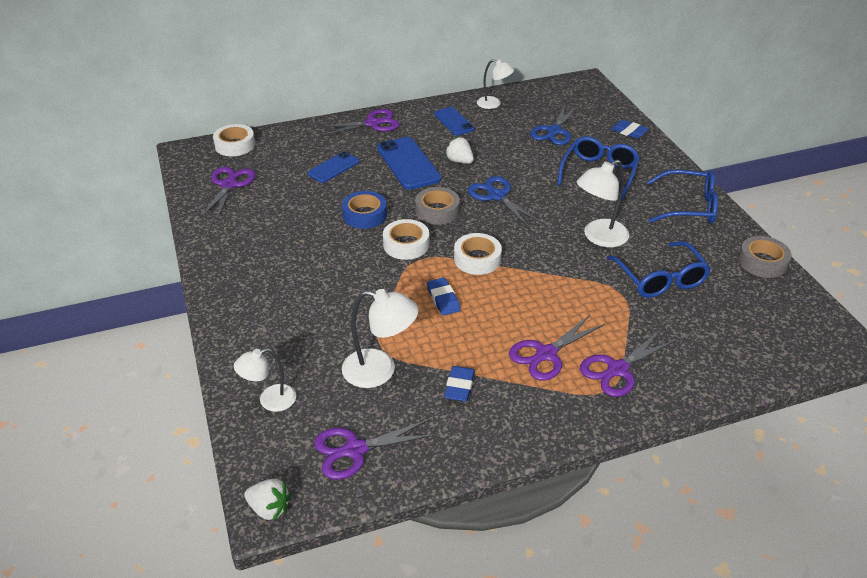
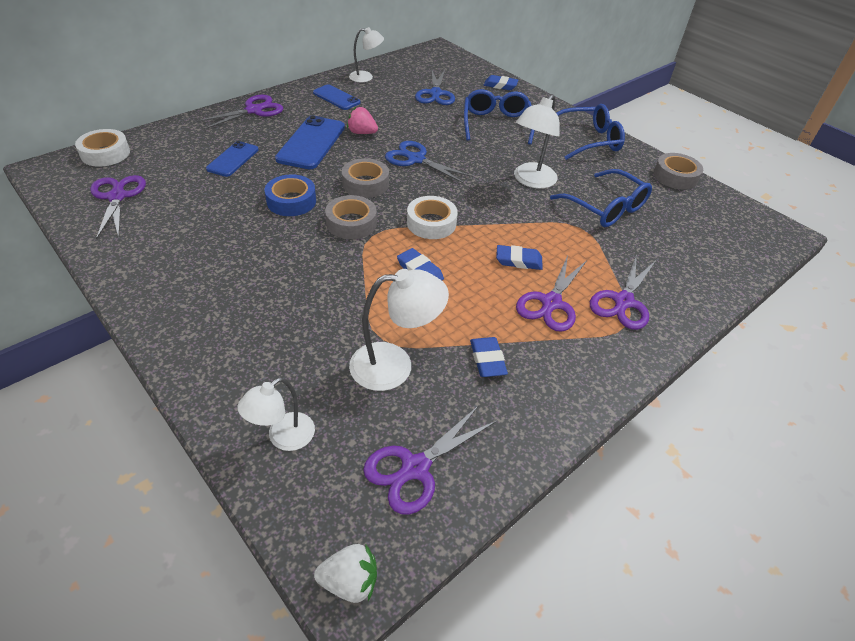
camera: 25 degrees left, 5 degrees up
(406, 244) = (351, 223): white tape -> grey tape
(408, 163) = (311, 143): blue phone -> blue phone turned 60 degrees clockwise
(459, 161) = (362, 133): white strawberry -> pink strawberry
(539, 310) = (518, 260): none -> blue eraser

